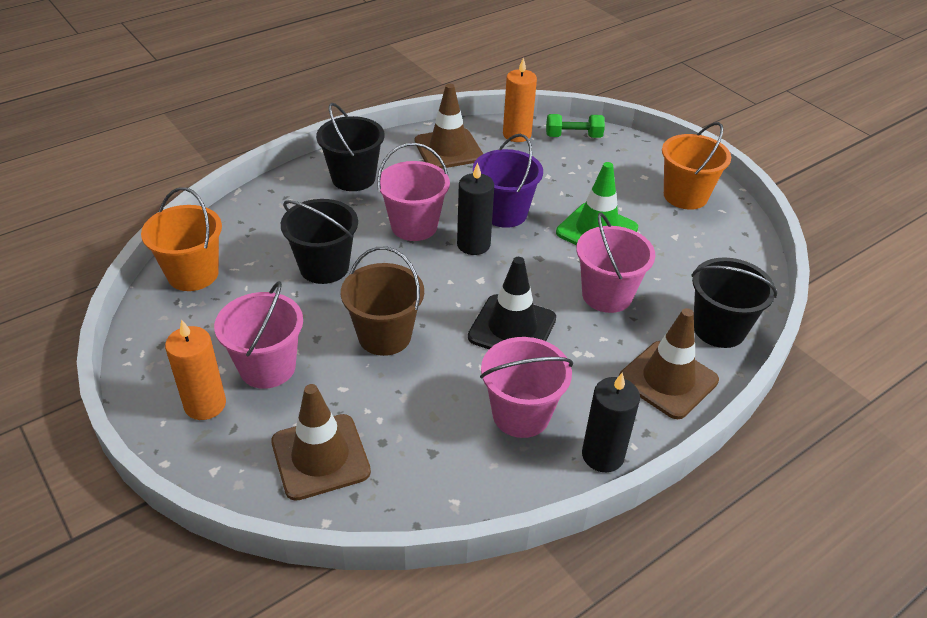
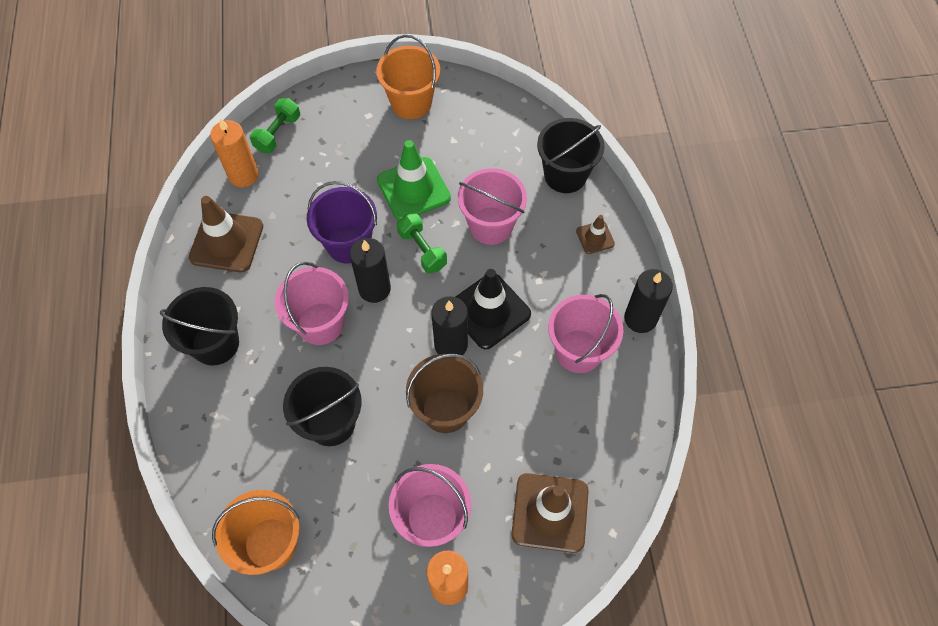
camera: 60 degrees left, 20 degrees up
(455, 314) = (451, 344): none -> black candle
(538, 259) = (422, 250): none -> green dumbbell
(668, 380) = (595, 237): brown traffic cone -> brown traffic cone, size x0.51

